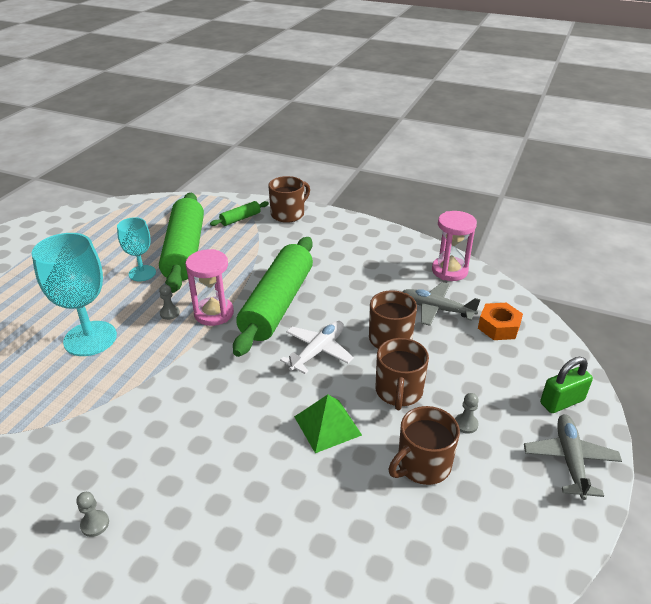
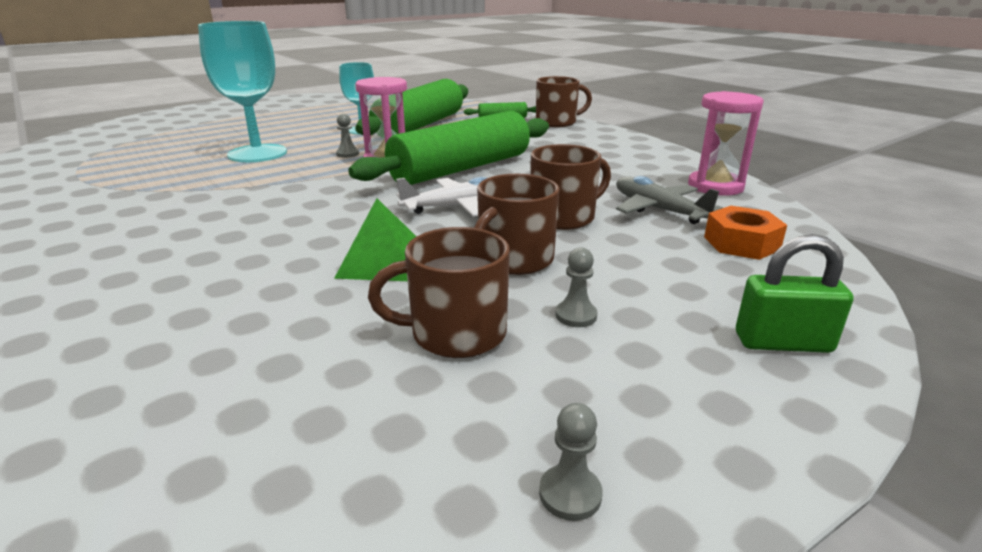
camera: 30 degrees right, 10 degrees down
(95, 524) = (48, 258): grey pawn -> grey pawn (570, 494)
(570, 460) = (728, 417): grey plane -> none

